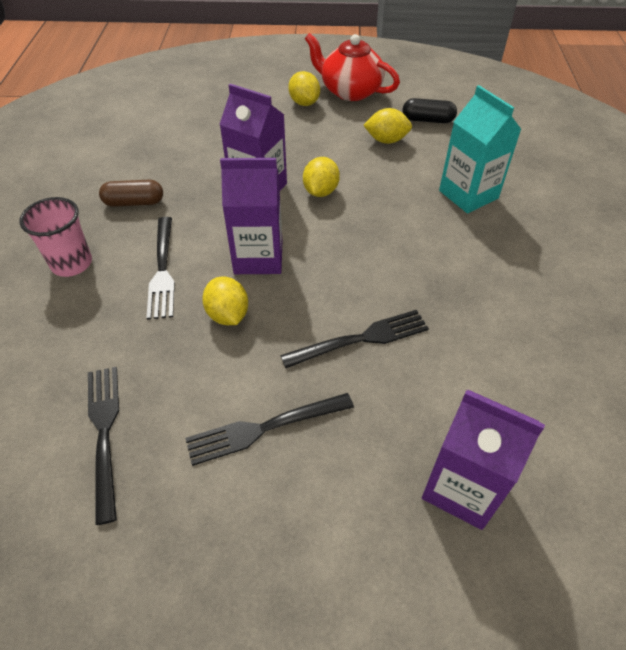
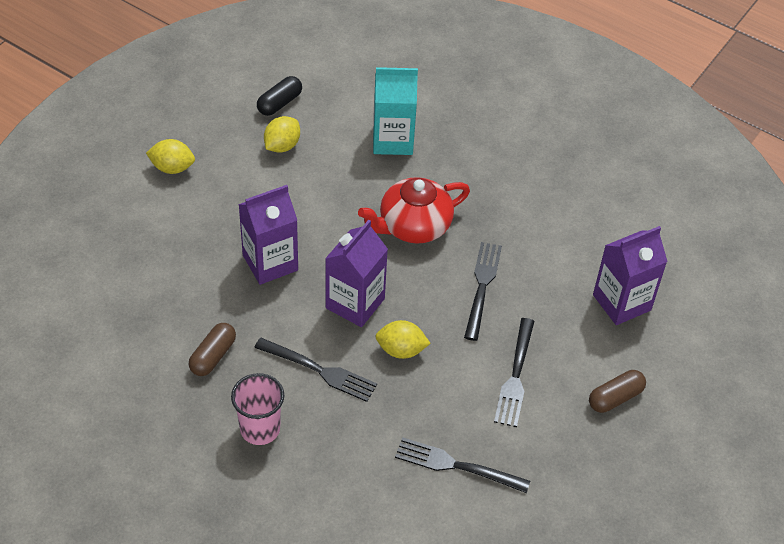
camera: 60 degrees left, 0 degrees up
(307, 558) = (615, 398): none -> brown capsule
(320, 191) = (310, 225): yellow lemon -> none
(350, 91) = (185, 126): red teapot -> red teapot (413, 226)

